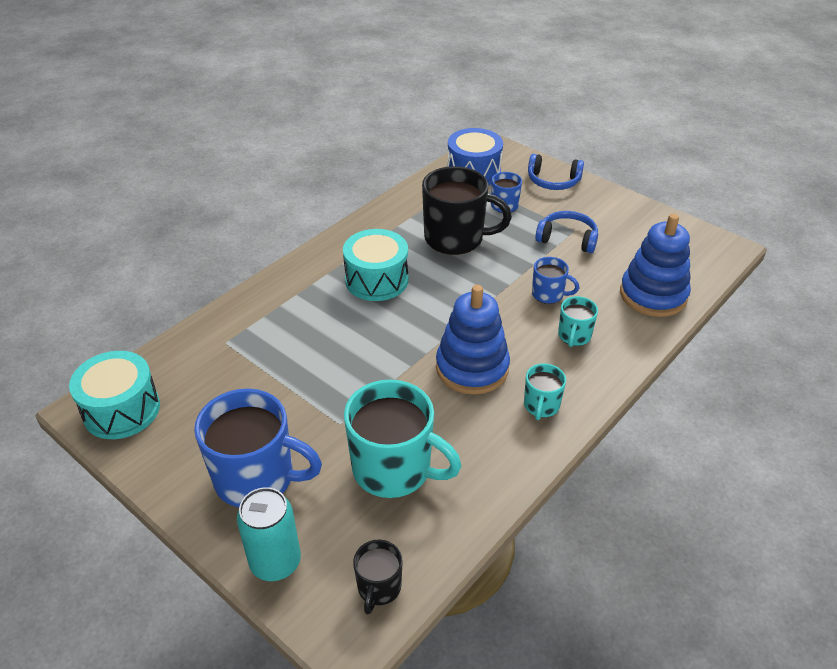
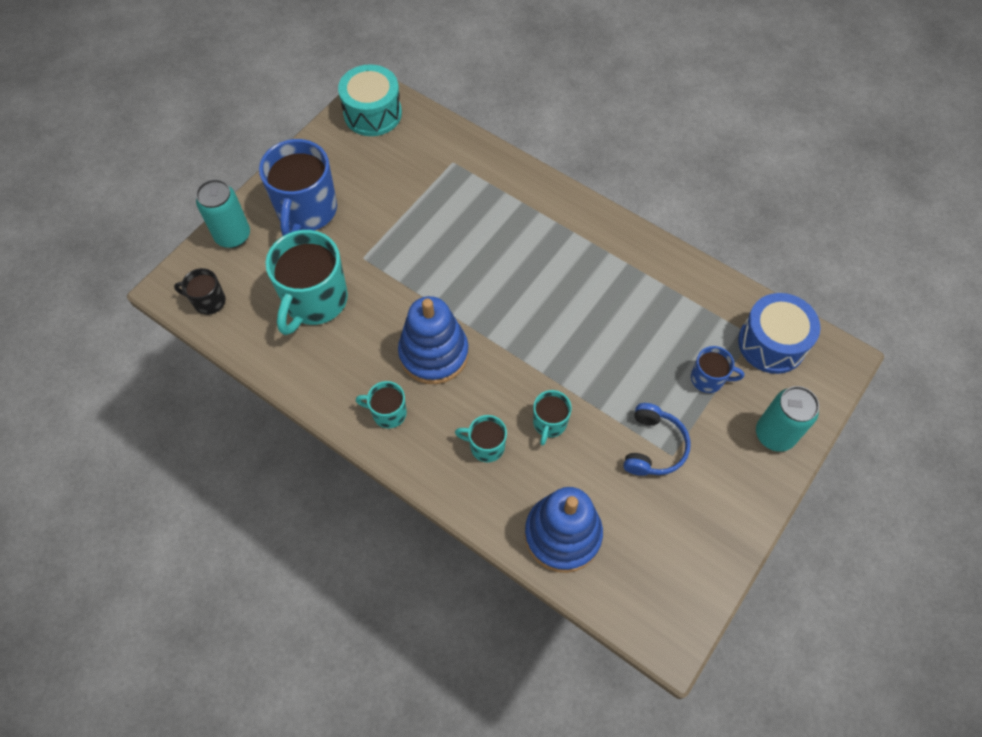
camera: 85 degrees right, 20 degrees up
(376, 280) = (551, 264): turquoise drum -> none
(456, 238) = (632, 330): black mug -> none
(548, 294) = (549, 423): blue mug -> turquoise mug
(553, 181) = (774, 434): blue headphones -> turquoise can

